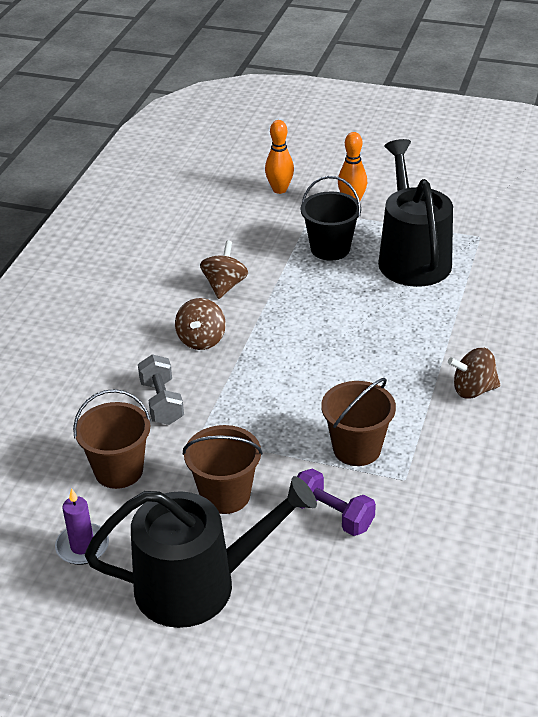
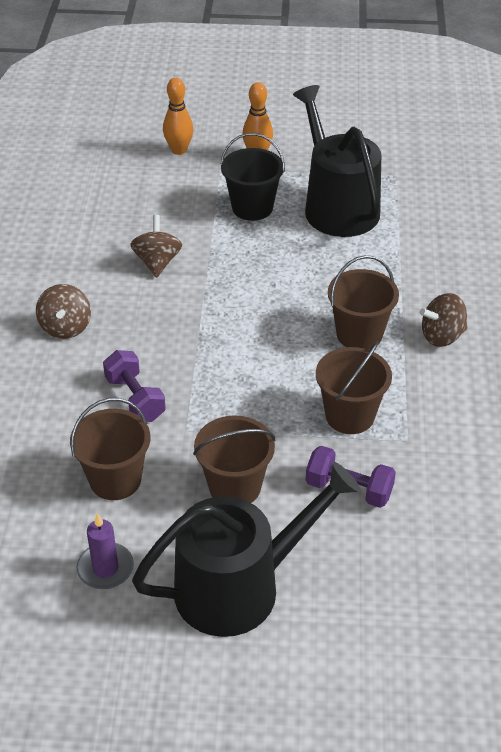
camera: 15 degrees left, 5 degrees up
(162, 402) = (135, 398): grey dumbbell -> purple dumbbell
(201, 340) = (153, 325): brown spinning top -> brown spinning top (65, 327)
(392, 376) = (359, 334): none -> brown bucket

